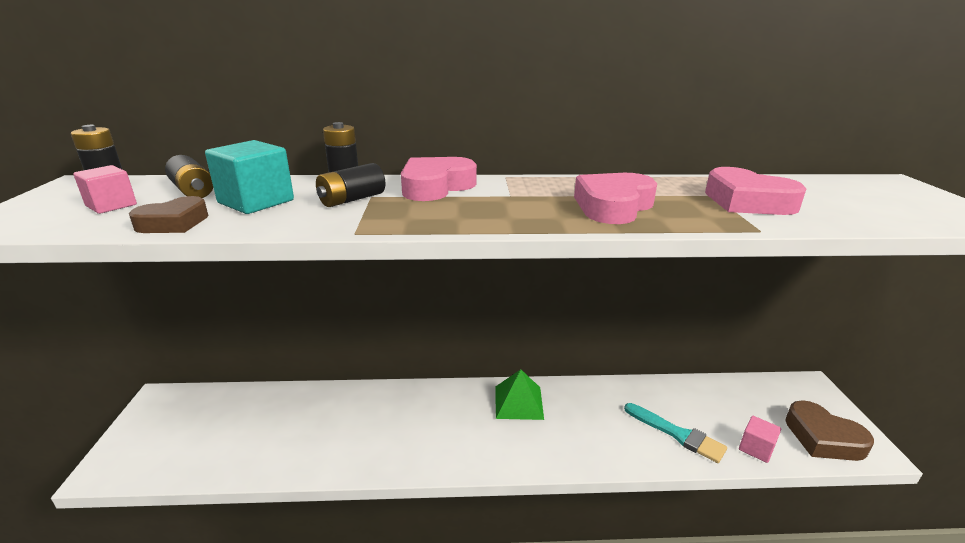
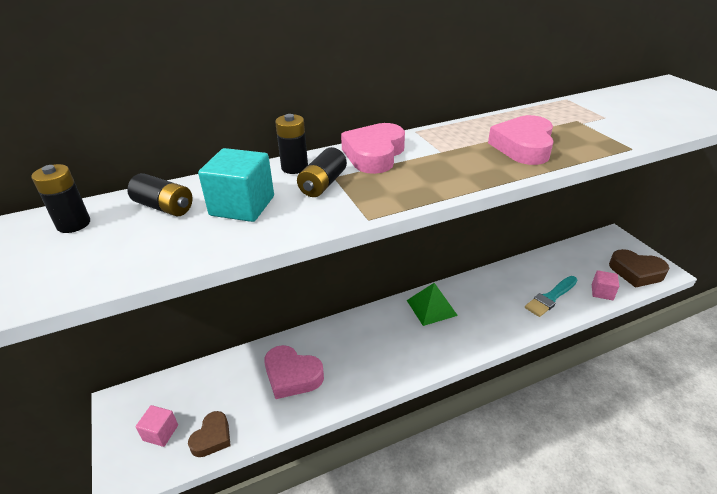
camera: 20 degrees left, 10 degrees up
(111, 205) = (107, 243): pink cube -> pink cube (160, 433)
(173, 223) = (199, 247): brown heart -> brown heart (212, 437)
(677, 434) = (550, 297): turquoise brush -> turquoise brush turned 120 degrees clockwise
(747, 201) = (602, 122): pink heart -> pink heart (292, 376)

